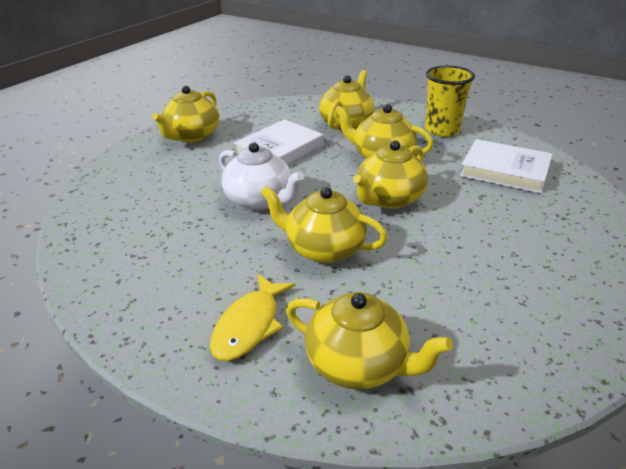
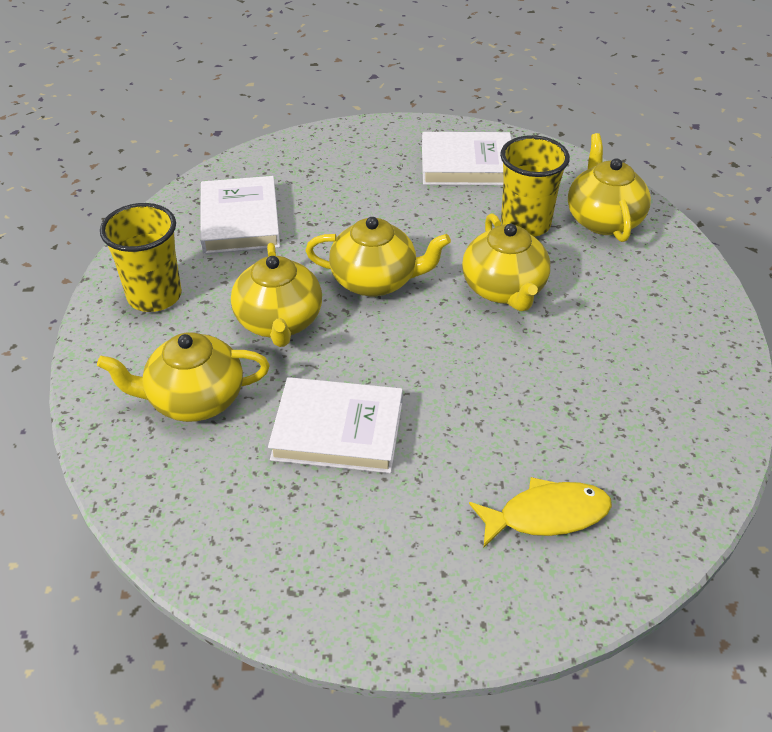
camera: 125 degrees left, 10 degrees up
(192, 136) = (379, 573): yellow teapot -> none
(249, 325) = (637, 285): yellow fish -> yellow fish (547, 515)
(260, 200) = (473, 378): white teapot -> none
(396, 302) = (525, 224): none -> yellow cup
(529, 312) = (466, 165): none -> white book

